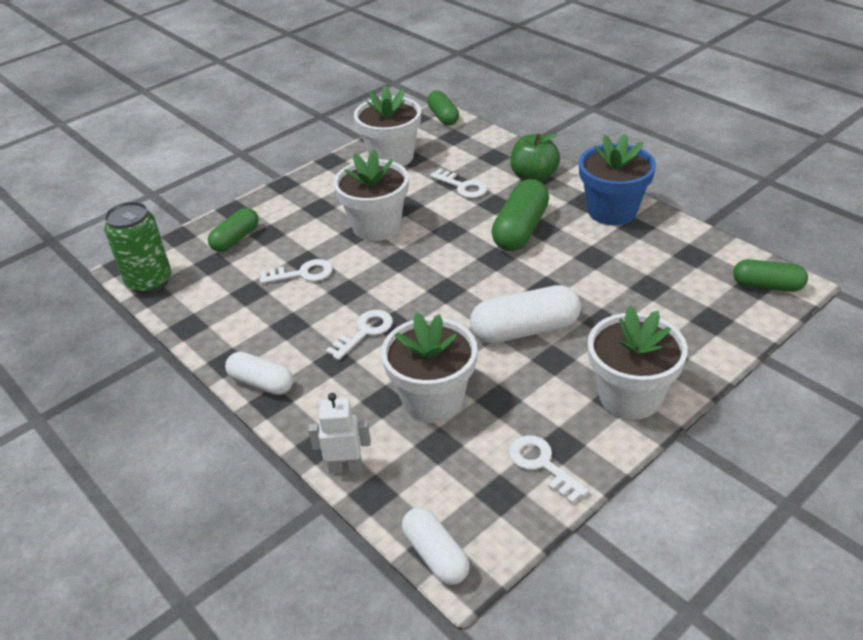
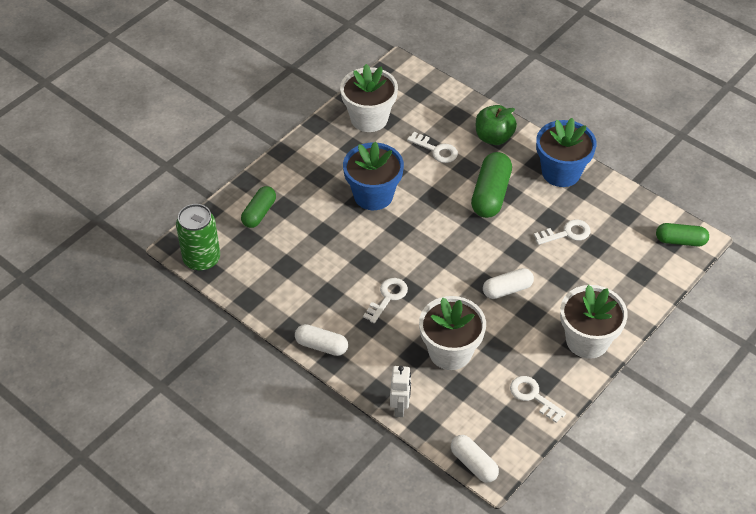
camera: 10 degrees left, 10 degrees up
(302, 274) = (325, 245): white key -> white key (566, 233)
(345, 467) = (400, 407): white robot -> white robot turned 105 degrees clockwise
(376, 226) = (373, 195): white flower pot -> blue flower pot
(443, 117) = (404, 68): green capsule -> none
(525, 330) = (507, 289): white capsule -> white capsule, size x0.65

